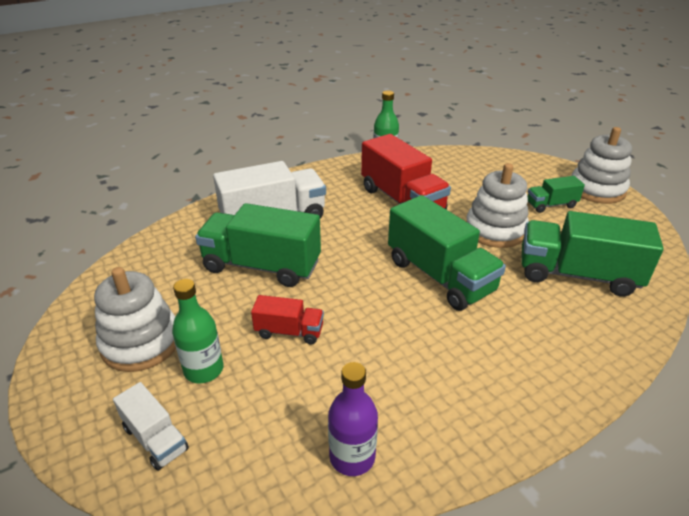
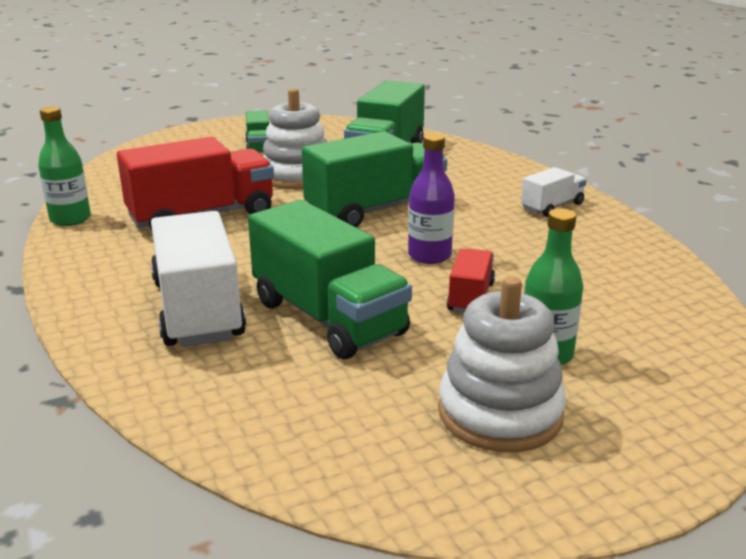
camera: 85 degrees left, 10 degrees down
(155, 438) = (664, 381): white truck -> white truck (552, 207)
(261, 266) = (328, 318): green truck -> green truck turned 60 degrees counterclockwise
(352, 457) = (640, 268): purple bottle -> purple bottle (429, 255)
(596, 189) = (240, 127): white stacking toy -> none

